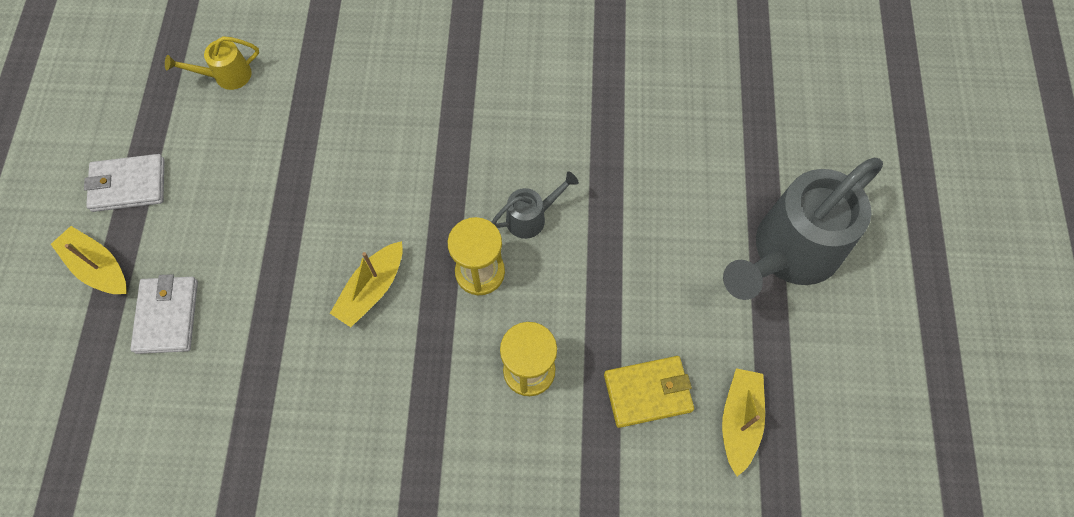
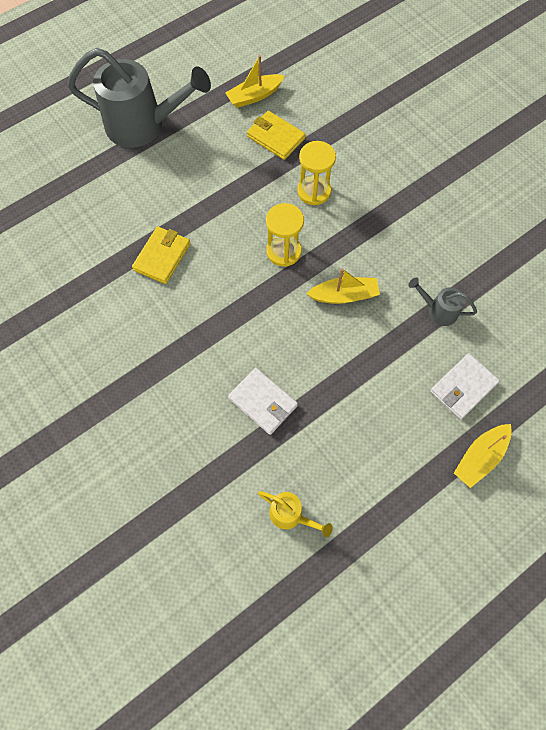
camera: 130 degrees left, 0 degrees up
(98, 267) = (480, 457): yellow boat -> yellow boat turned 45 degrees clockwise
(128, 185) = (419, 497): white wallet -> white wallet (263, 402)
(531, 217) = (228, 251): grey watering can -> grey watering can (438, 310)
(580, 151) = (162, 257): none -> yellow wallet

